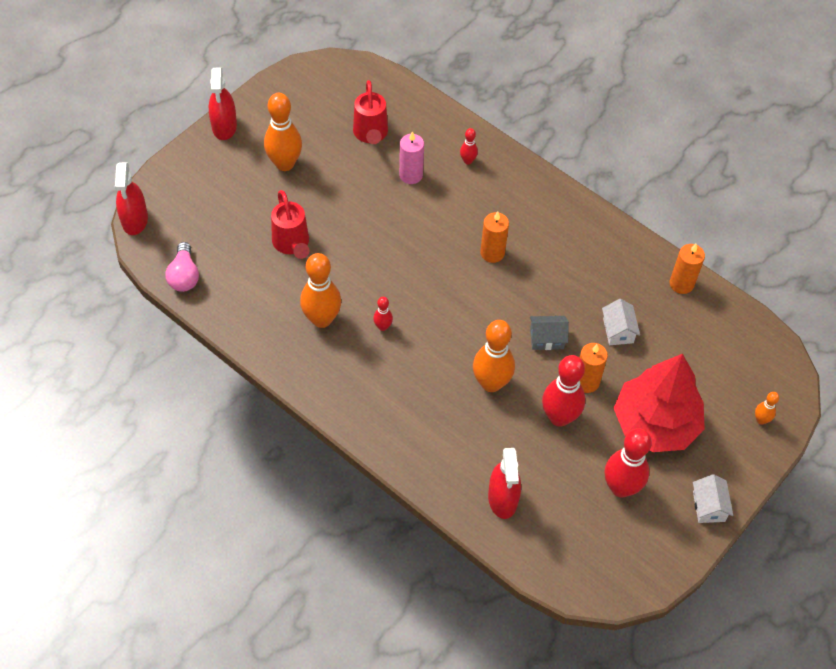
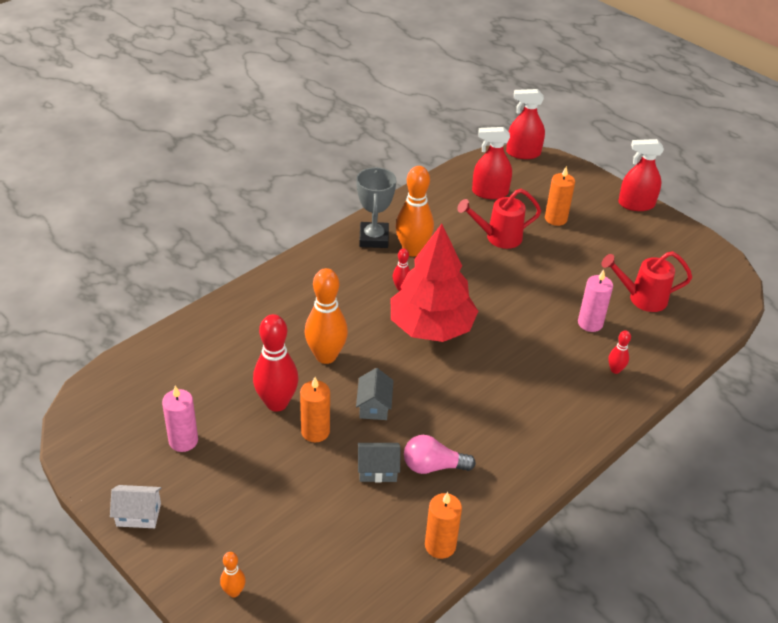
camera: 95 degrees right, 15 degrees down
(184, 276) = (464, 176): pink light bulb -> pink light bulb (433, 466)
(285, 164) = (595, 238): orange bowling pin -> none
(306, 356) = (374, 238): none -> grey trophy
(492, 253) = (488, 375): orange candle -> orange candle (555, 219)
(502, 498) = (197, 349): red spray bottle -> red spray bottle (490, 192)
(618, 331) = (378, 470): white house -> grey house
(621, 487) = (183, 441): red bowling pin -> pink candle
(655, 423) = (252, 484): red tree -> red tree (431, 327)

